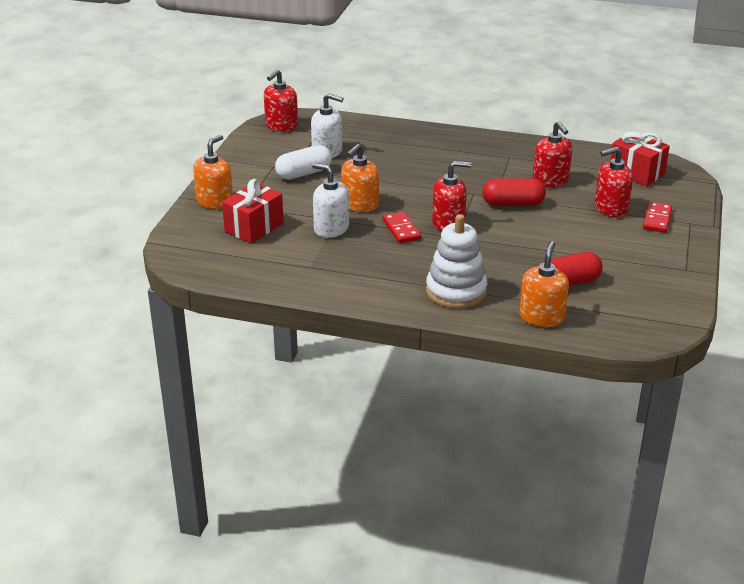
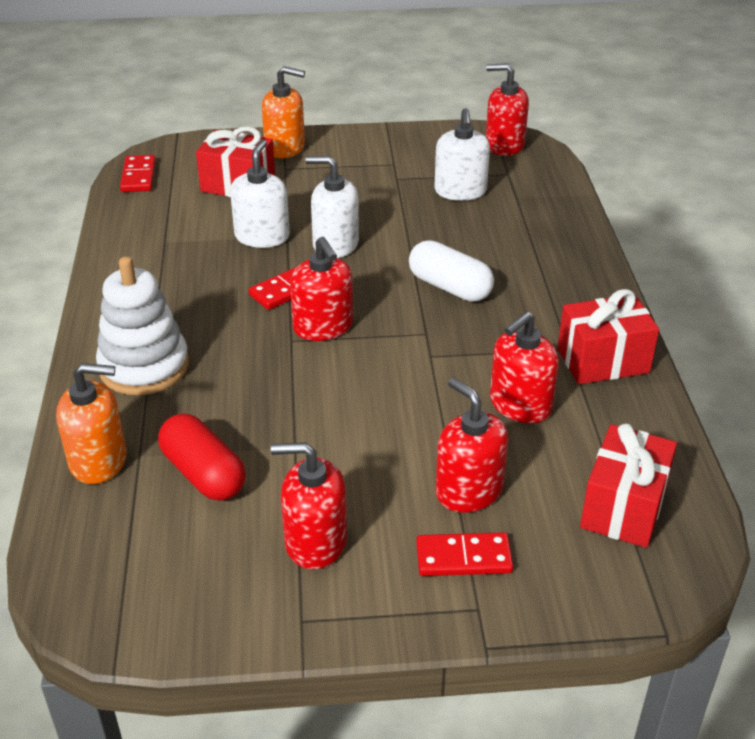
camera: 70 degrees right, 5 degrees up
(206, 267) = (139, 176): none -> red domino
(304, 173) = (390, 188): white capsule -> white capsule (450, 287)
(360, 204) = (335, 244): orange soap dispenser -> white soap dispenser
(513, 204) = (417, 377): red capsule -> none
(525, 150) = (603, 360): none -> red gift
(633, 257) = (315, 542): none -> red soap dispenser

